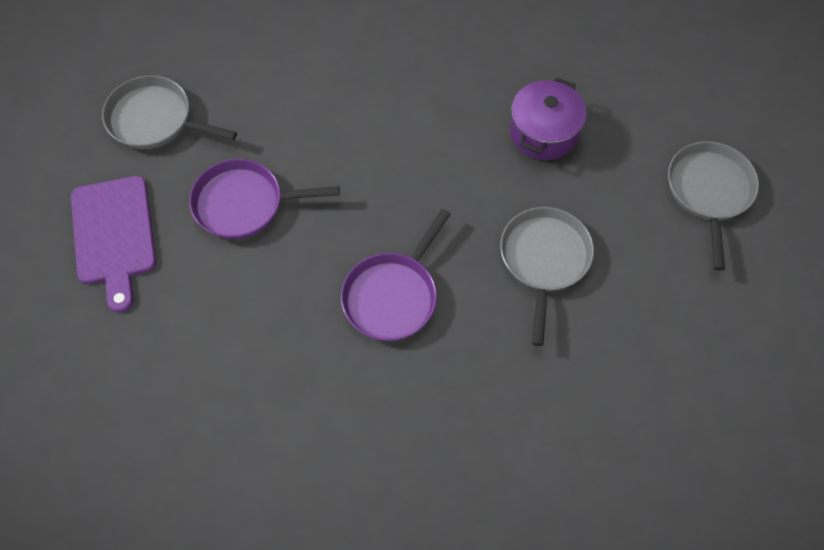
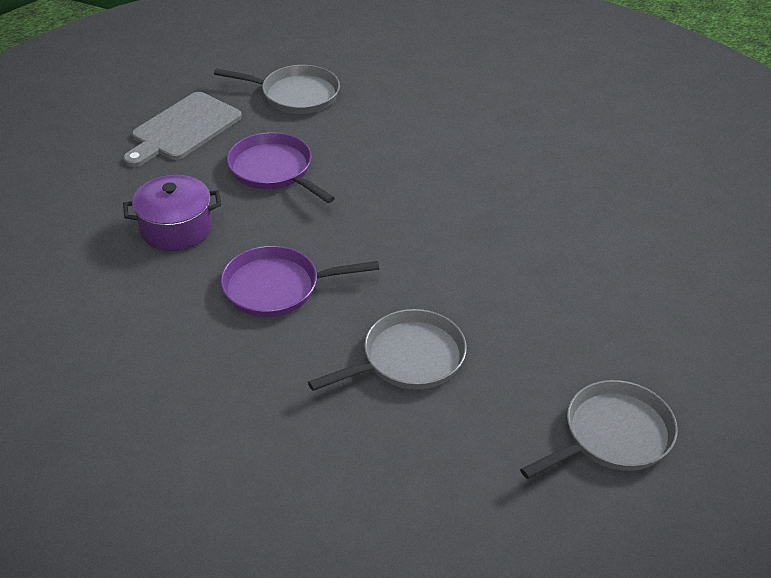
camera: 50 degrees right, 20 degrees down
(114, 235) = (183, 129): purple cutting board -> grey cutting board
(155, 119) = (295, 95): grey pan -> grey pan turned 120 degrees clockwise
(543, 132) = (534, 291): purple pot -> purple pot (176, 228)

